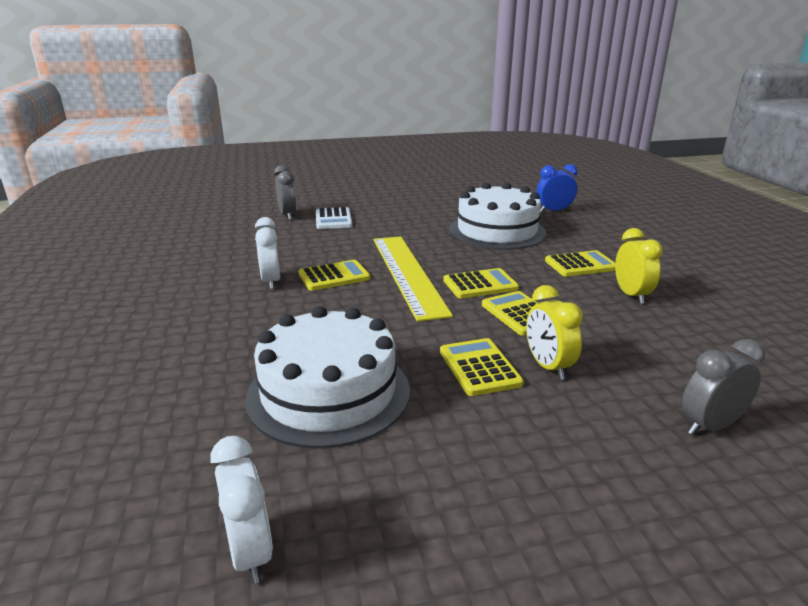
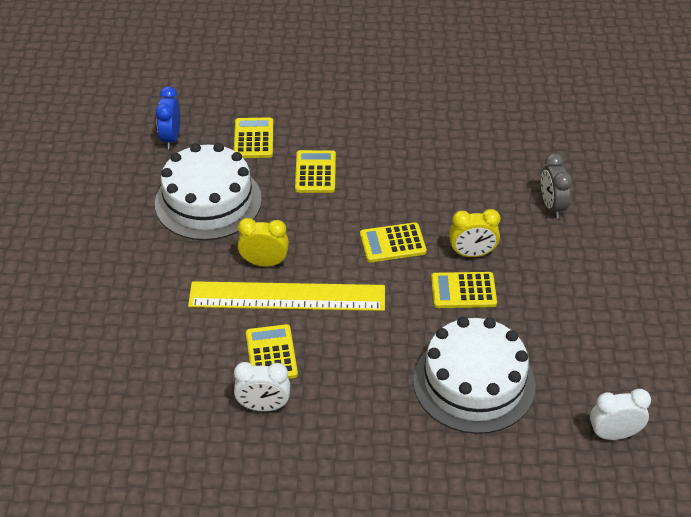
camera: 75 degrees left, 20 degrees up
(287, 215) = (59, 378): grey clock -> none
(333, 219) = (99, 333): white calculator -> none
(480, 284) = (330, 251): yellow calculator -> yellow calculator (253, 139)
(631, 295) = (383, 166): yellow clock -> yellow clock (264, 263)

